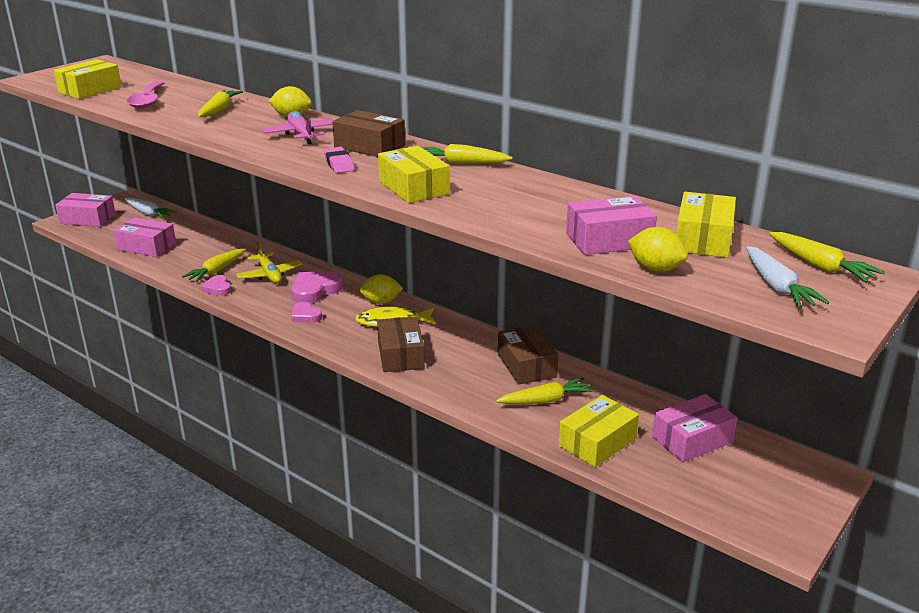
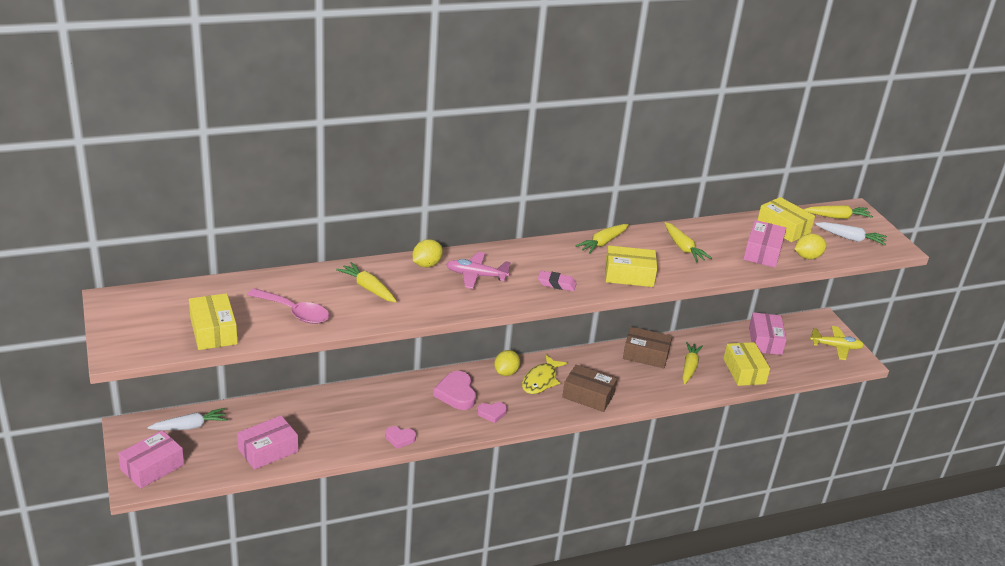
camera: 60 degrees left, 5 degrees up
(216, 271) = (366, 429): yellow carrot -> yellow carrot (683, 248)
(269, 275) = (404, 405): yellow plane -> yellow plane (836, 347)
(369, 146) = (533, 260): brown box -> none

